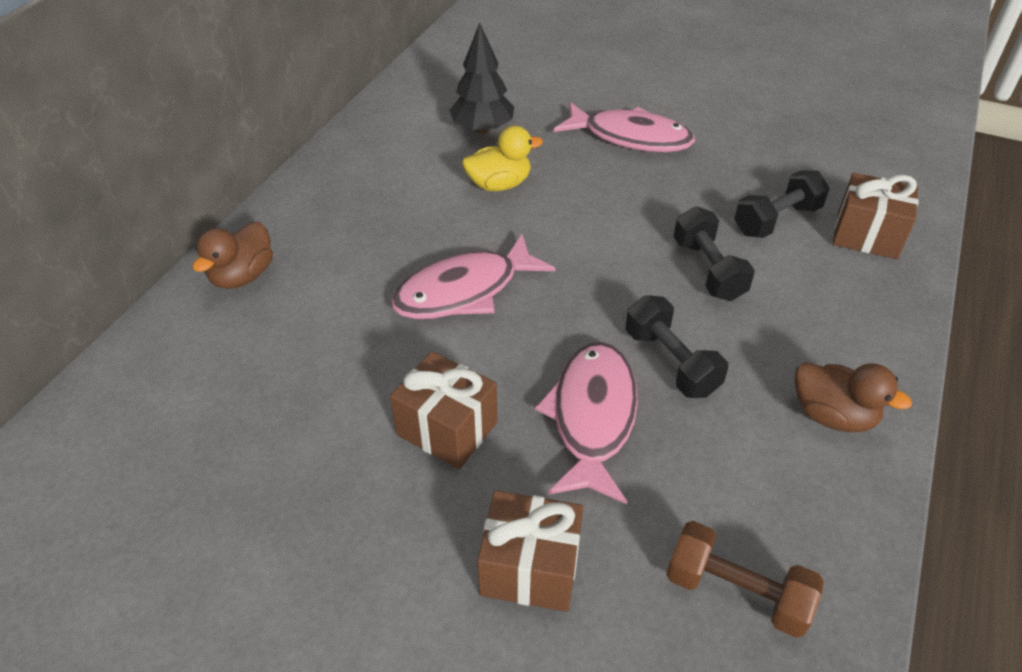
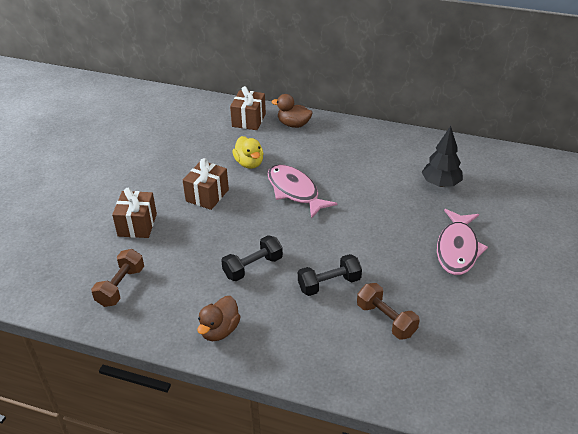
camera: 85 degrees right, 5 degrees down
(499, 184) = (387, 195): yellow duck -> yellow duck (249, 163)
(592, 417) = (215, 239): pink fish -> none
(776, 220) = (386, 320): black dumbbell -> brown dumbbell
(866, 235) = (382, 368): brown gift -> brown gift (249, 120)

